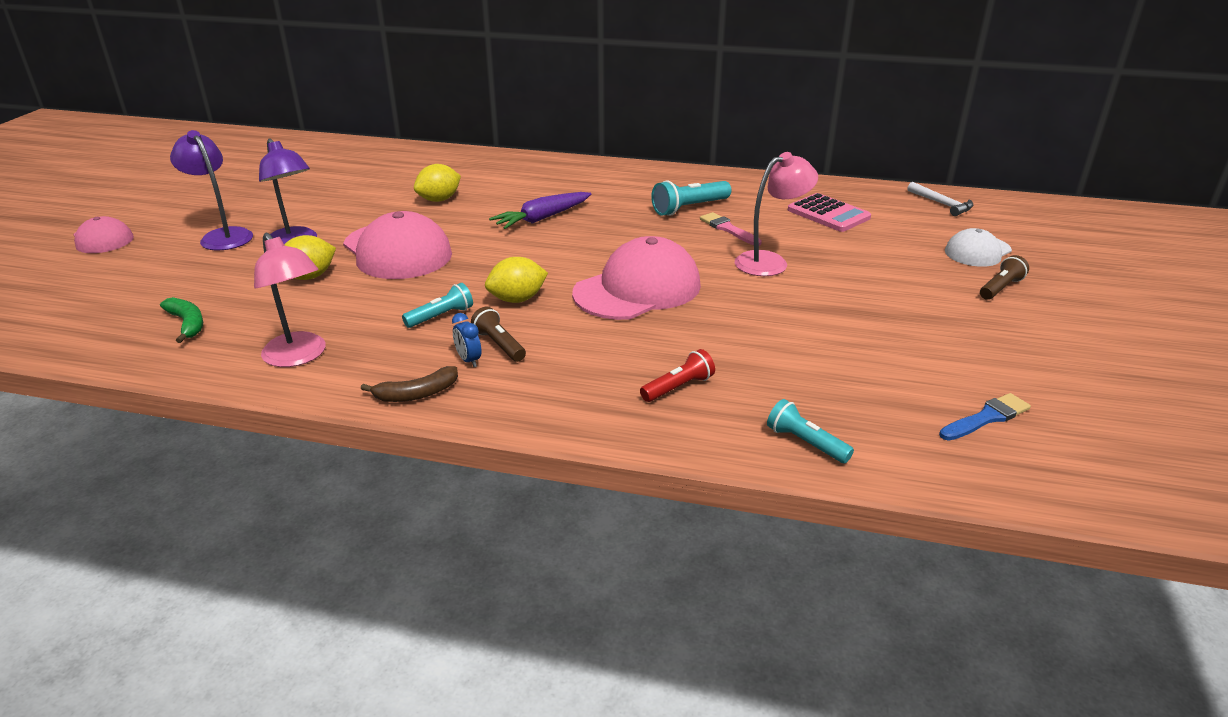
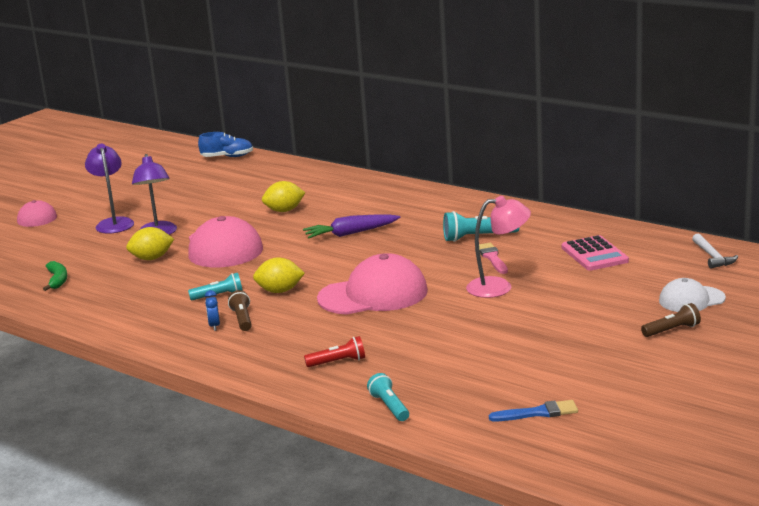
camera: 25 degrees right, 10 degrees down
(299, 356) = (111, 309): pink lamp -> none
(319, 146) = (227, 157): none -> blue shoe
(417, 394) = (166, 341): brown banana -> none

